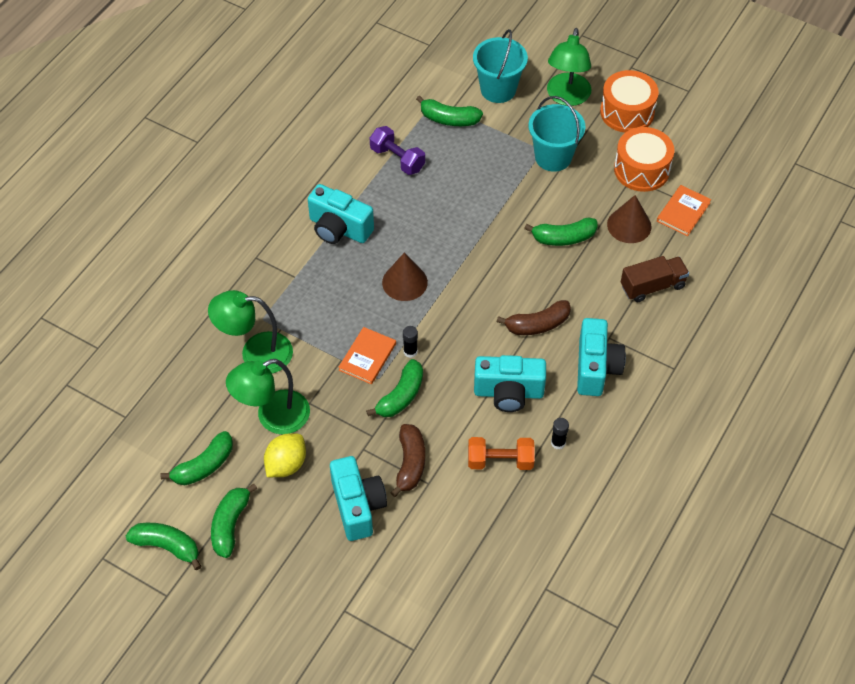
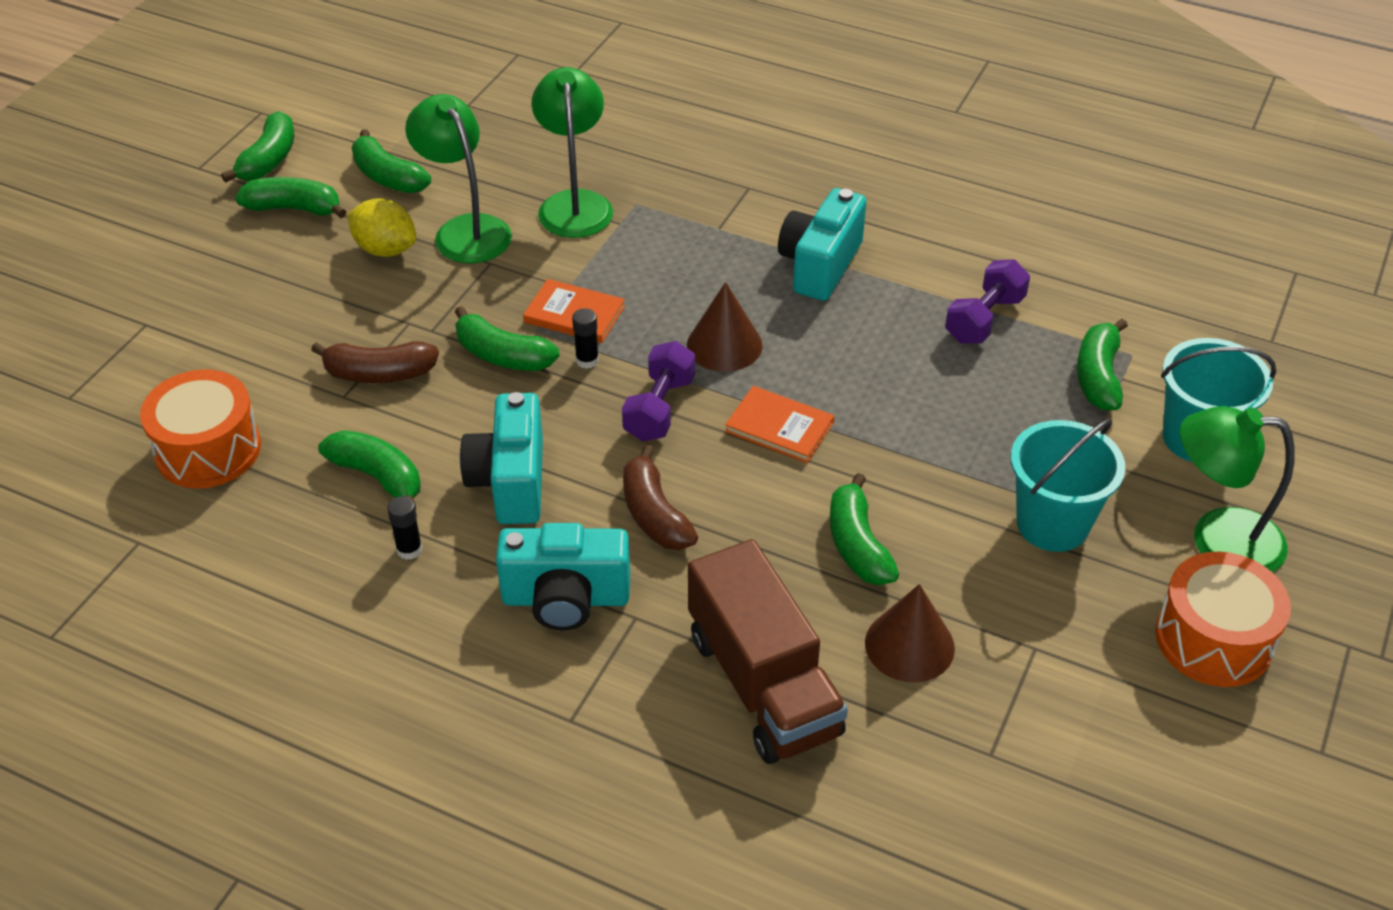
camera: 85 degrees right, 10 degrees down
(357, 506) = (310, 324): turquoise camera -> none
(455, 317) = (659, 408): none -> purple dumbbell
(500, 461) = (378, 477): orange dumbbell -> green banana
(641, 170) = (1062, 665): orange drum -> orange drum (208, 449)
(652, 286) = (763, 684): brown truck -> brown truck, size x1.60
(683, 212) = (966, 738): orange book -> orange book (779, 427)

